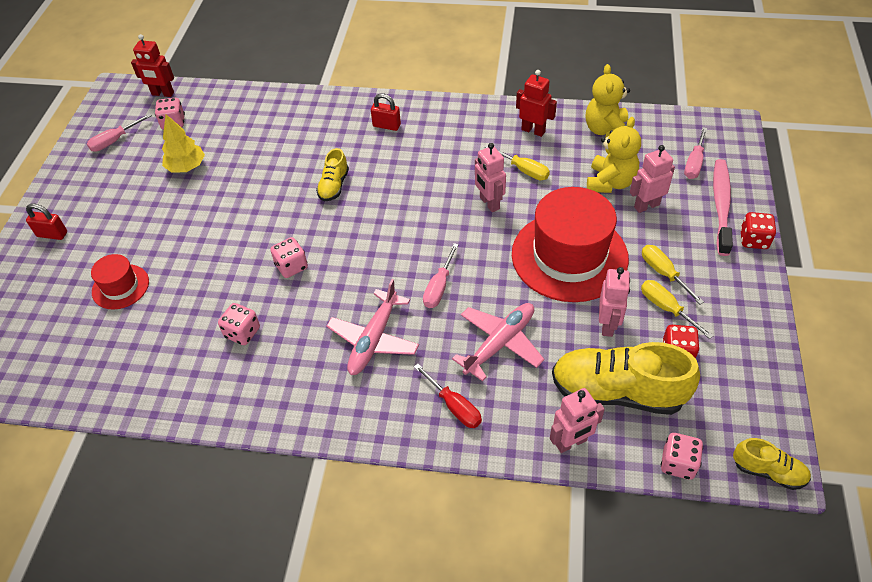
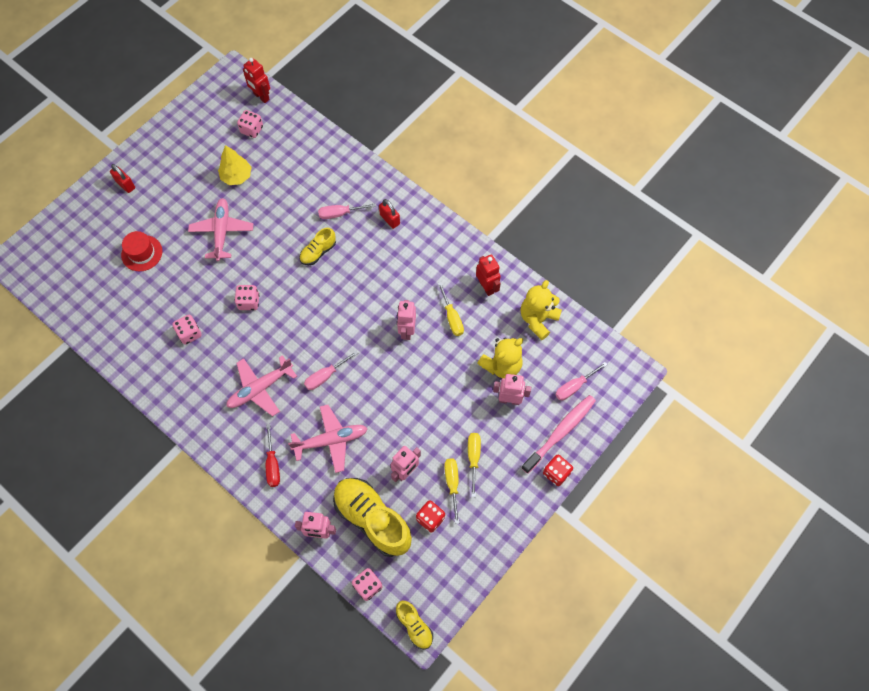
camera: 30 degrees right, 15 degrees up
(115, 140) = (206, 124): pink screwdriver -> pink screwdriver (340, 213)
(207, 221) = (222, 232): none -> pink plane
(569, 256) = (424, 406): red hat -> none

